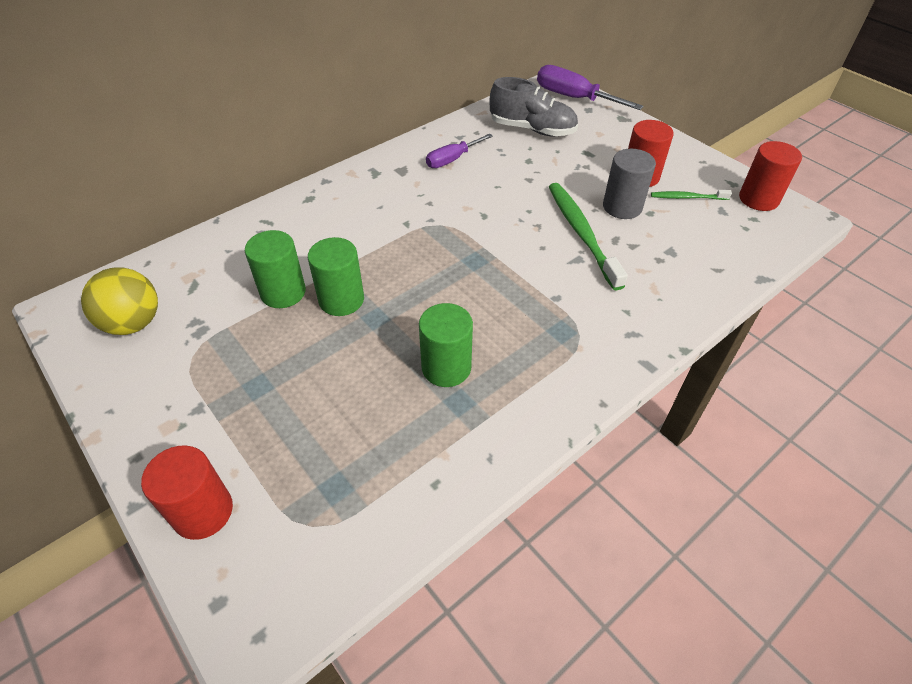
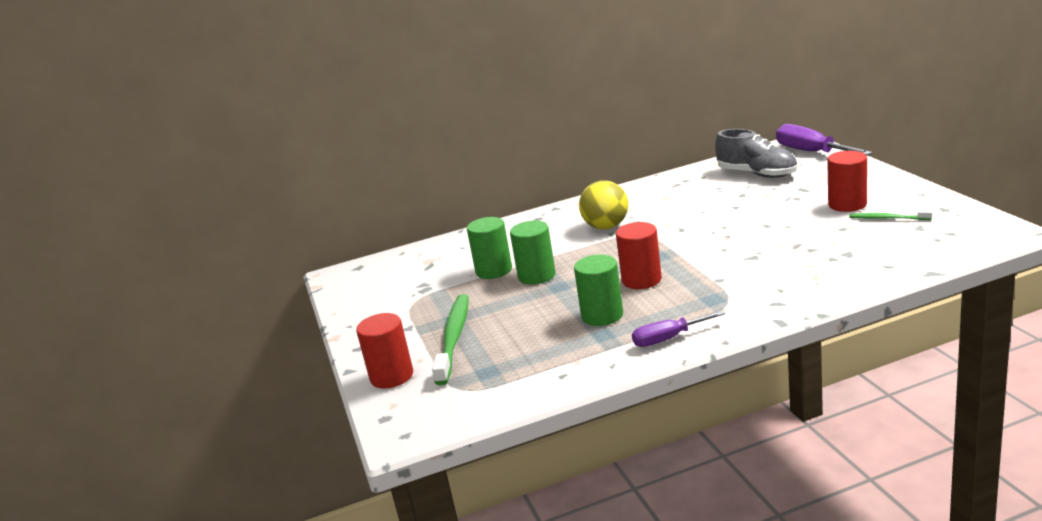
camera: 25 degrees right, 25 degrees down
(133, 323) = (381, 283): yellow ball -> yellow ball (606, 227)
(452, 160) = (670, 195): purple screwdriver -> purple screwdriver (668, 339)
(581, 233) = (765, 241): green toothbrush -> green toothbrush (454, 338)
(622, 207) = (816, 224): grey cylinder -> none
(758, 199) = (965, 220): red cylinder -> red cylinder (641, 280)

